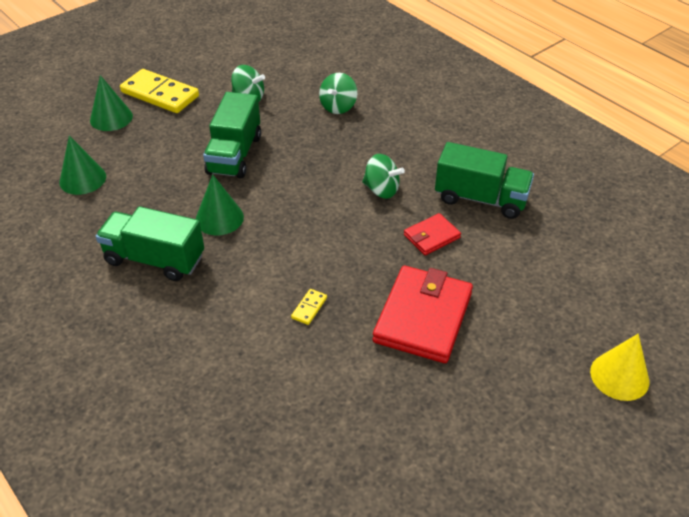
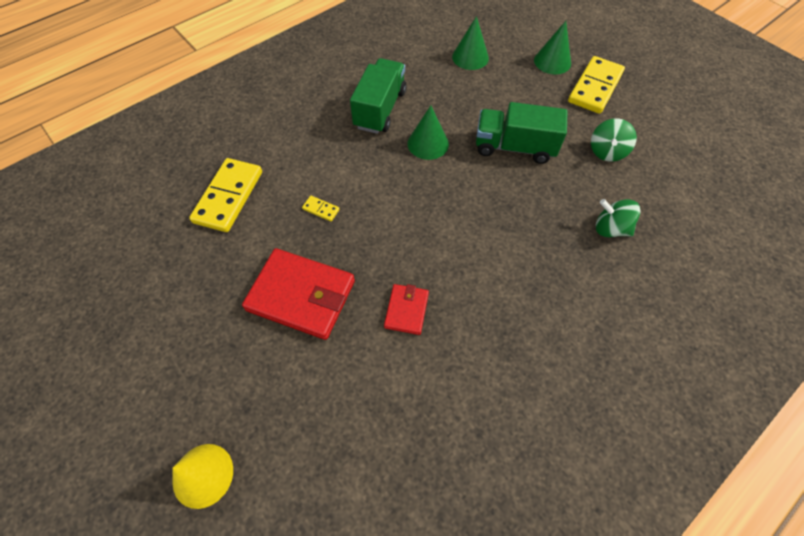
camera: 90 degrees right, 15 degrees up
(285, 404) = (229, 197): none -> yellow domino
(381, 190) = (474, 267): green spinning top -> none
(431, 236) = (406, 310): red wallet -> red wallet turned 45 degrees clockwise
(480, 199) = (468, 366): green truck -> none

